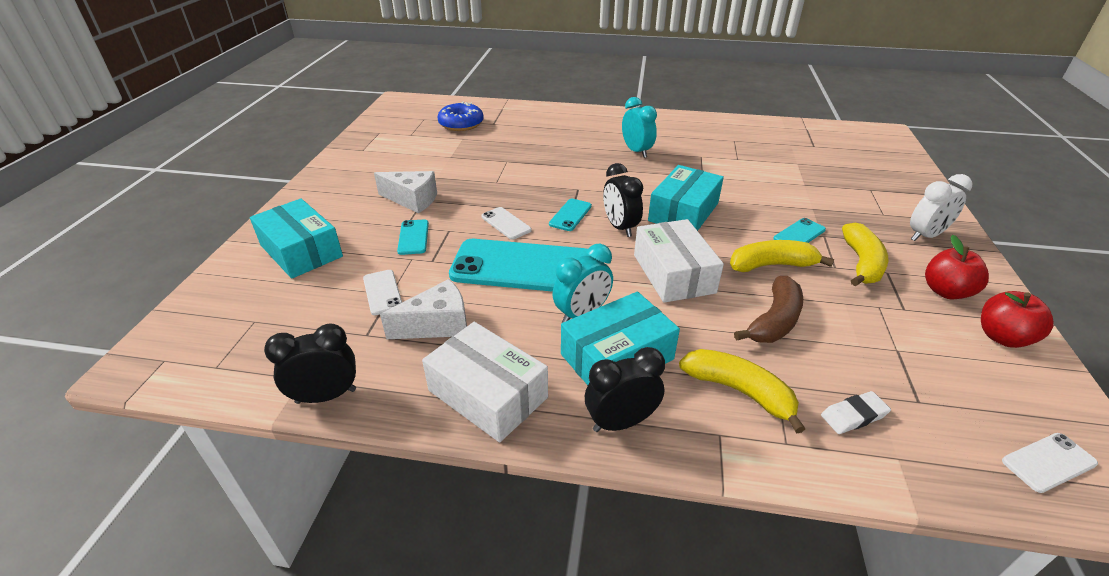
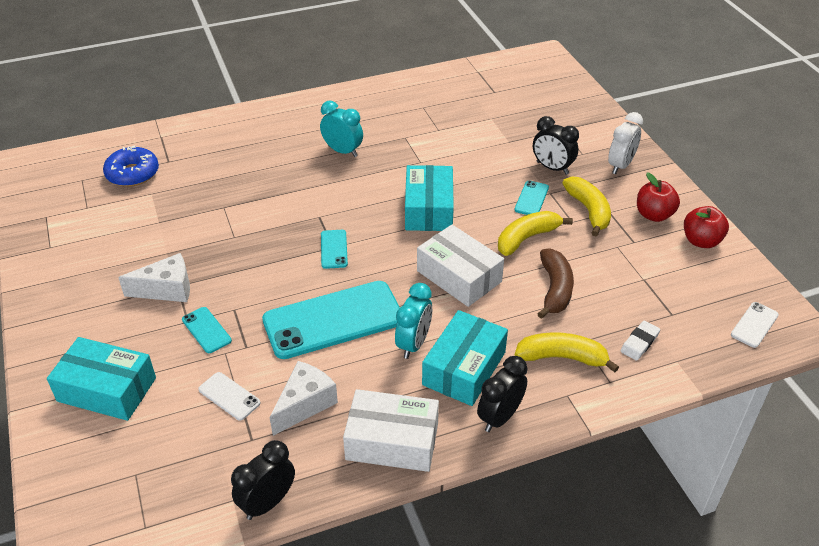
camera: 30 degrees left, 5 degrees up
(506, 223) = (282, 281): white phone -> none
(620, 227) = (386, 246): black clock -> black clock (552, 168)

